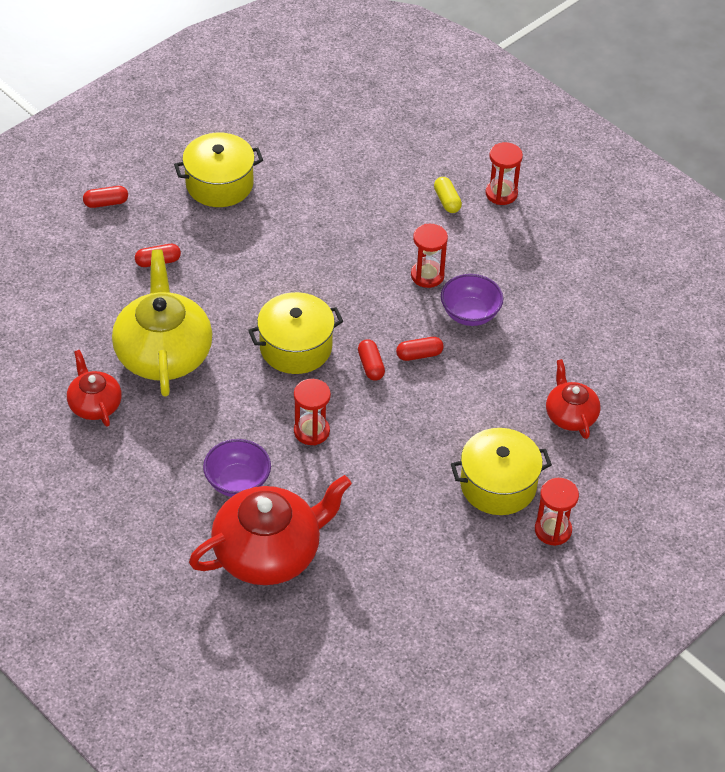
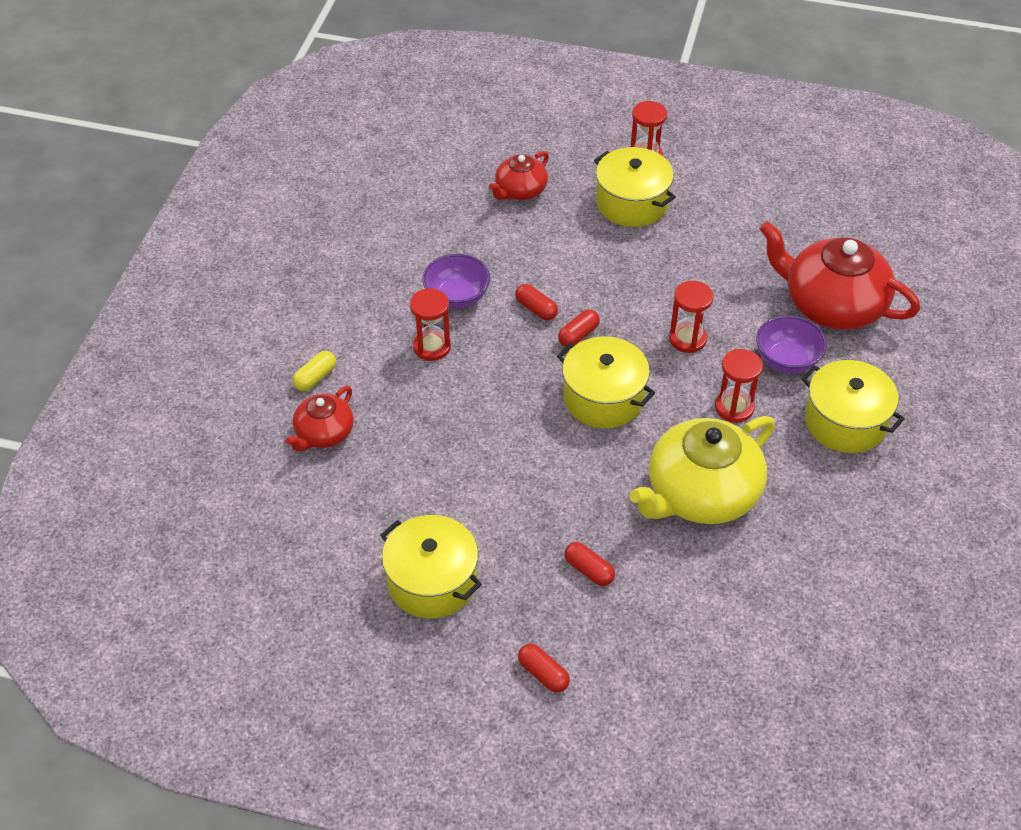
camera: 120 degrees left, 0 degrees up
(94, 404) = (809, 511): red teapot -> red teapot (323, 433)
(148, 479) = (845, 422): none -> yellow pot
(501, 193) = (274, 342): red hourglass -> red hourglass (734, 408)

